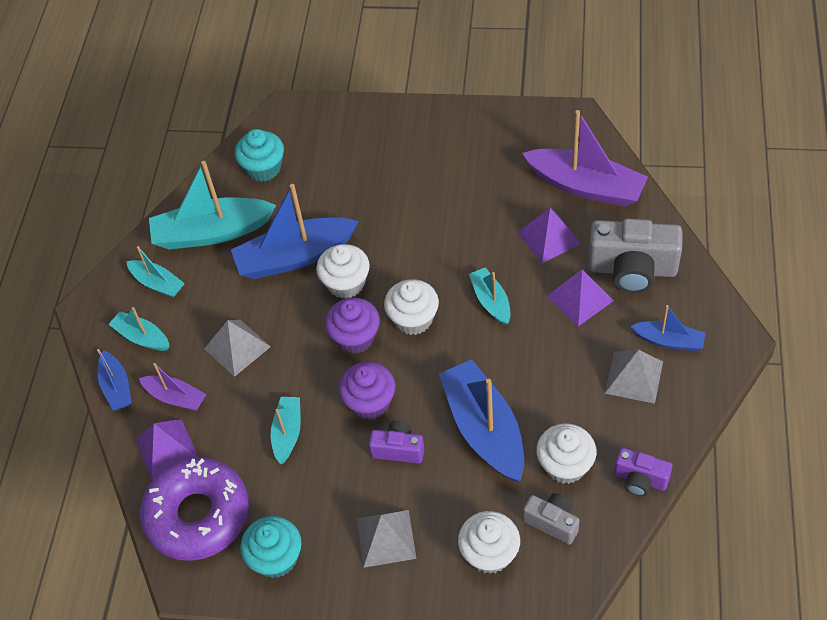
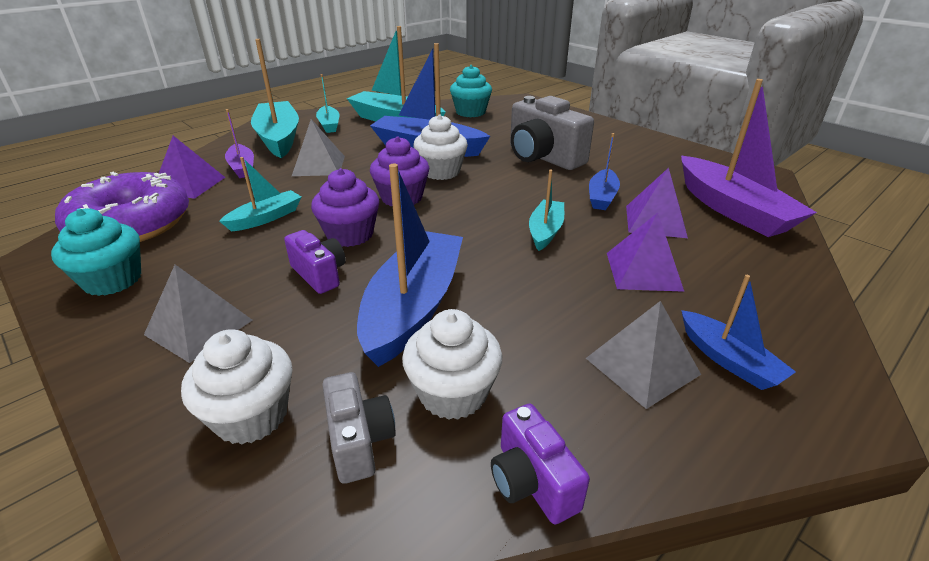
camera: 35 degrees right, 20 degrees down
(116, 387) = (225, 149): blue boat -> blue boat (602, 197)
(142, 337) = (279, 138): turquoise boat -> turquoise boat, size x1.88
(413, 319) = (461, 210): white cupcake -> none
(632, 269) = (733, 280): grey camera -> grey camera (543, 157)

